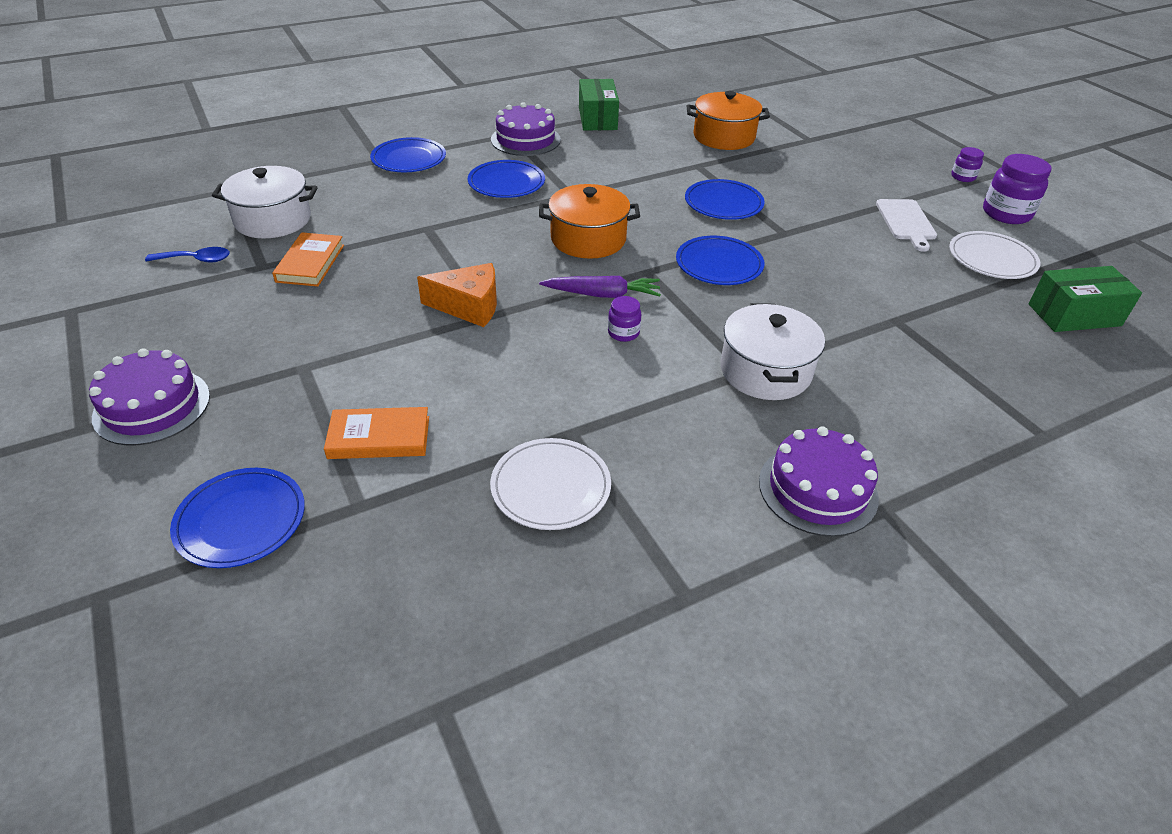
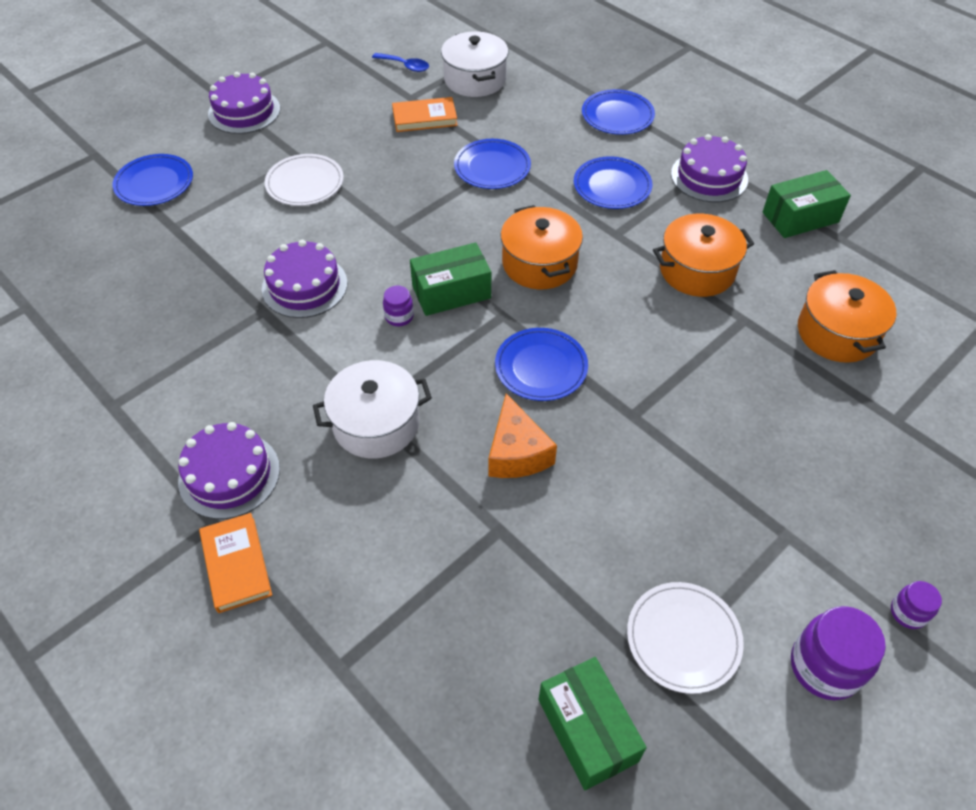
camera: 75 degrees right, 10 degrees up
(195, 260) = (405, 66): blue spoon -> blue spoon turned 45 degrees counterclockwise
(379, 437) = (237, 216): orange book -> orange book (236, 564)
(469, 306) = (402, 216): orange cheese -> orange cheese (516, 452)
(544, 394) = (304, 286): none -> purple cake
(551, 487) = (205, 313): white plate -> white plate (305, 183)
(602, 295) = (451, 292): purple carrot -> green box
(635, 170) = (697, 270): none -> orange pot
(723, 203) = (669, 354): blue plate -> blue plate (492, 167)
(906, 222) = (728, 539): white cutting board -> none

